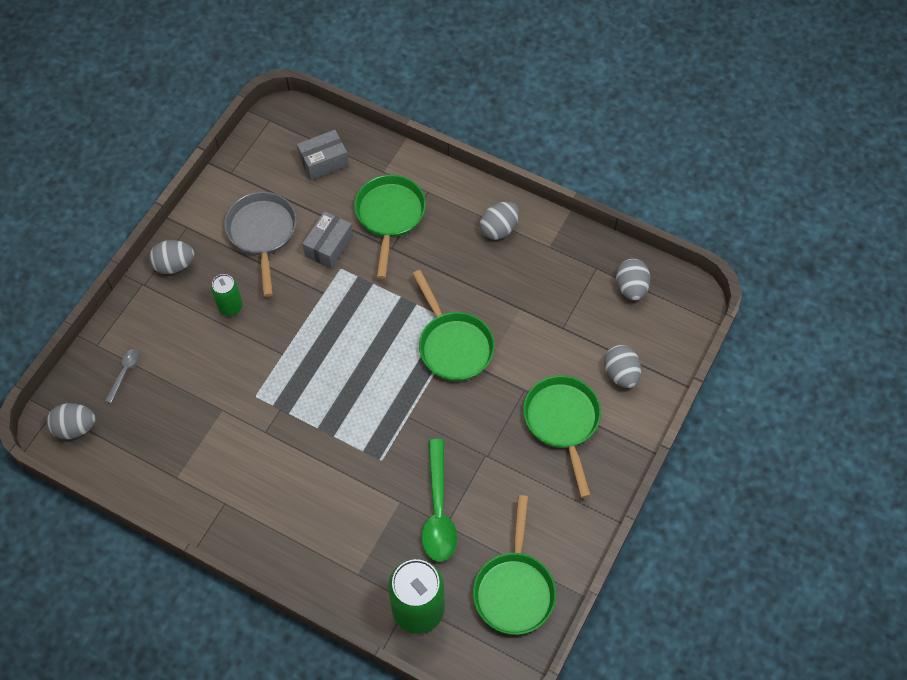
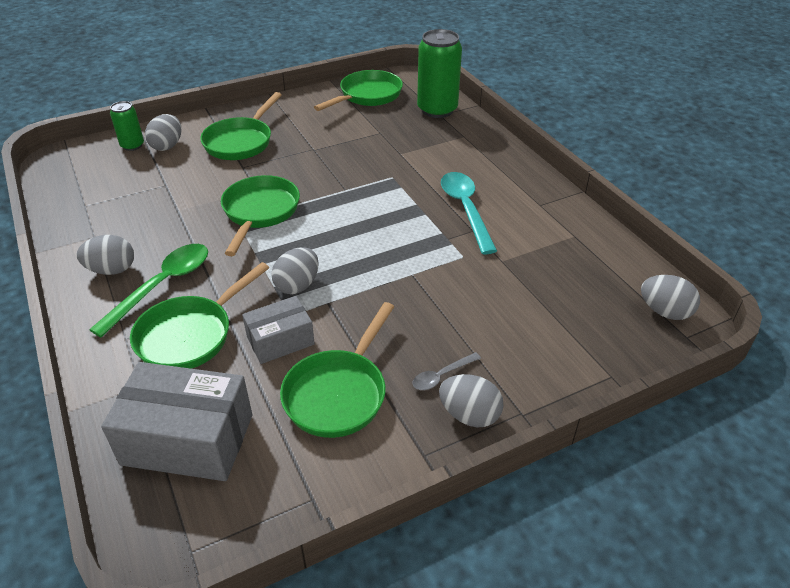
camera: 145 degrees left, 20 degrees down
(125, 373) = (588, 334): grey spoon -> grey spoon (441, 376)
(230, 306) = (433, 338): green can -> green can (132, 145)
(262, 233) = (338, 393): grey pan -> green pan
(286, 455) = (466, 209): none -> turquoise spoon
(324, 161) = (188, 439): grey box -> grey box, size x1.69
(438, 510) = (377, 140): green spoon -> green spoon (162, 286)
(631, 288) = (82, 183): grey egg -> grey egg (297, 285)

